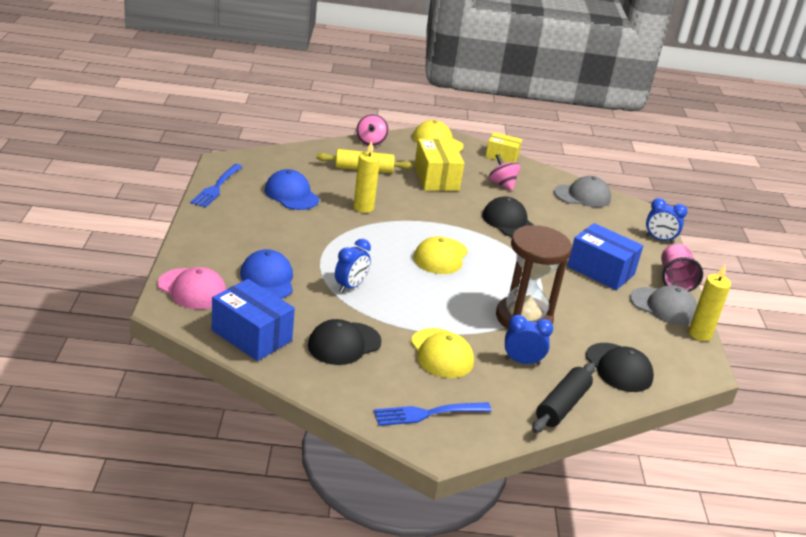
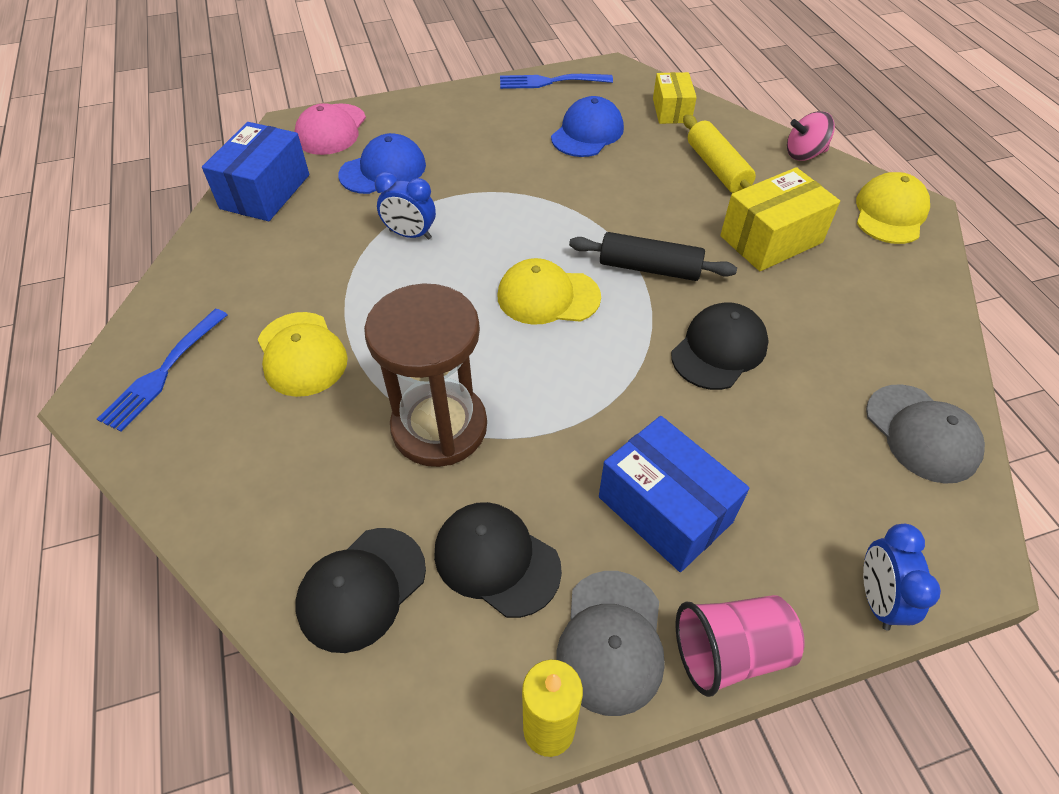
camera: 75 degrees right, 20 degrees up
(344, 344) = (282, 262): black cap -> black cap (496, 560)
(363, 208) = (612, 195): yellow candle -> none
(428, 413) = (163, 372): blue fork -> blue fork turned 120 degrees counterclockwise
(441, 353) = (301, 354): yellow cap -> yellow cap turned 75 degrees counterclockwise
(502, 156) = (937, 294): yellow box -> yellow box (671, 110)
(502, 184) = (837, 315): pink spinning top -> none
(522, 361) = (321, 448): blue clock -> none
(562, 405) = (226, 522): black rolling pin -> black rolling pin (649, 268)
(600, 270) = (664, 509): blue box -> blue box turned 60 degrees counterclockwise

